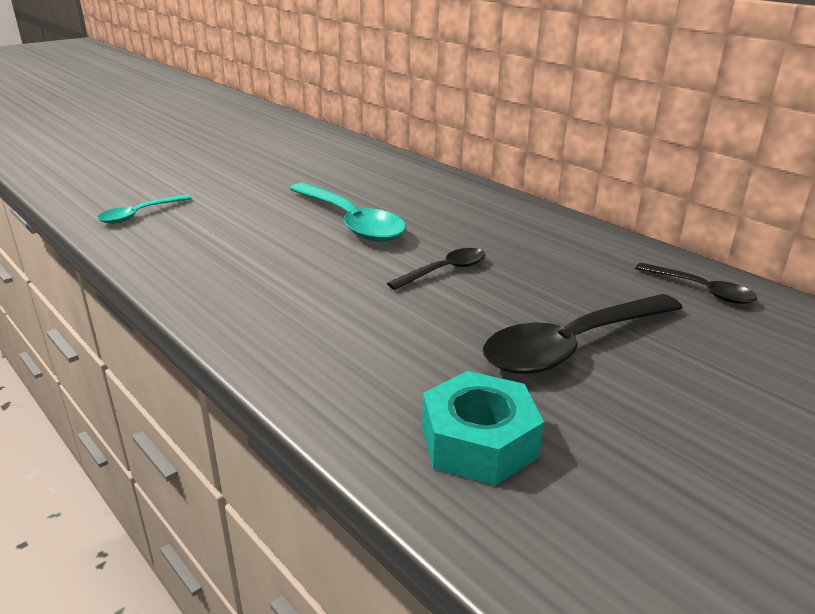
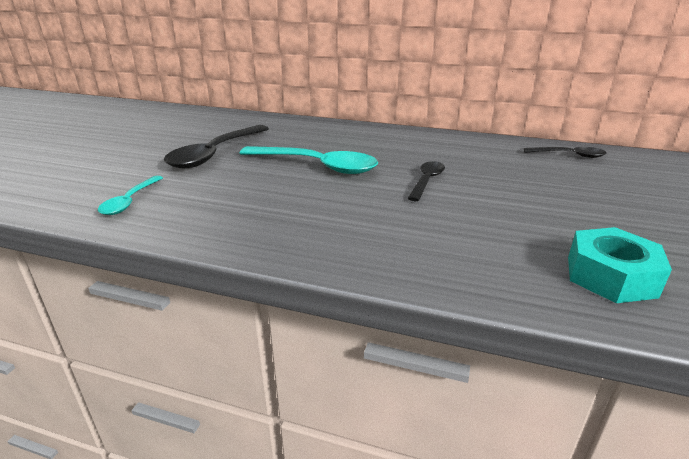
camera: 30 degrees left, 0 degrees up
(573, 345) = (562, 203): black spoon -> black spoon (216, 153)

